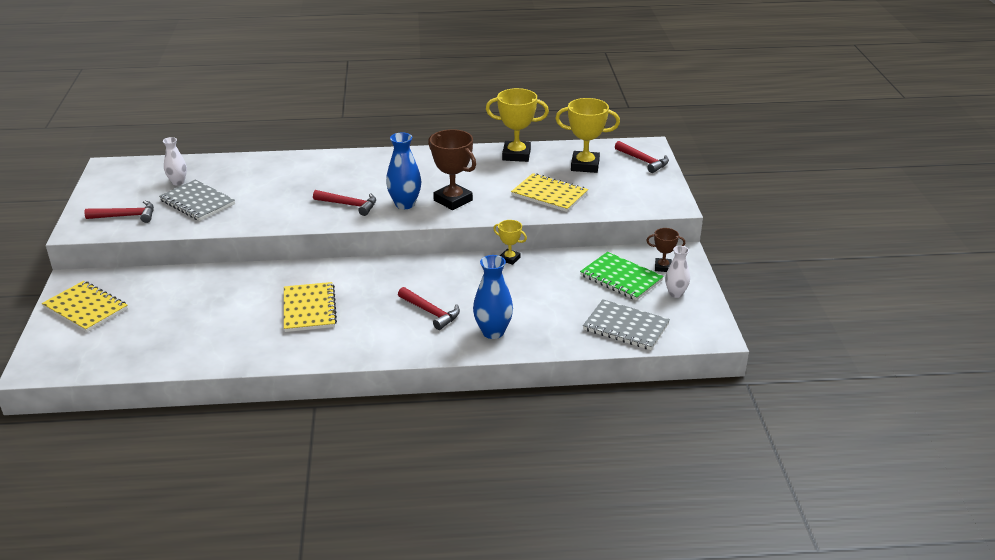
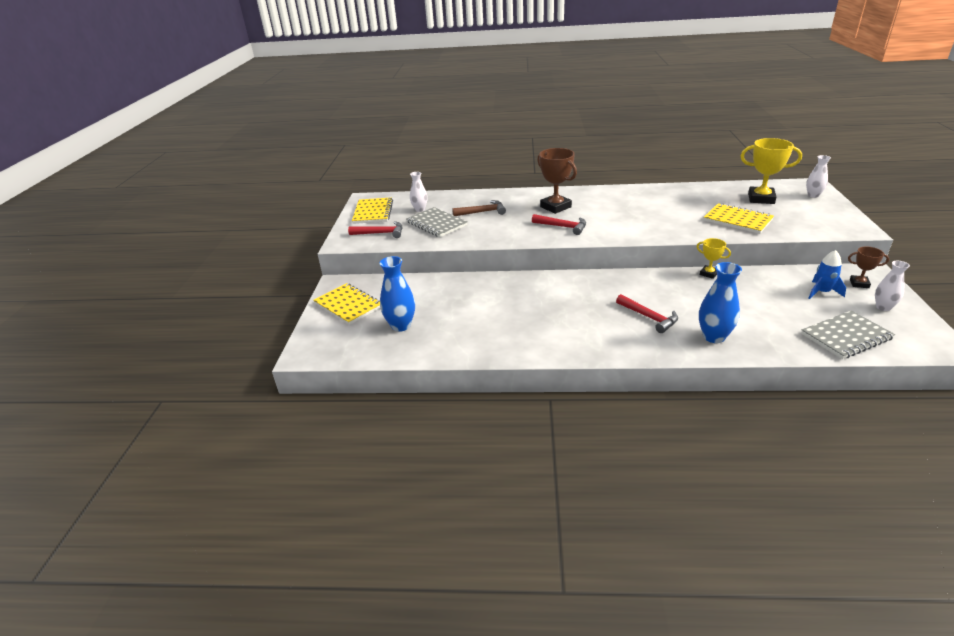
camera: 10 degrees right, 0 degrees up
(256, 185) = (482, 212): none -> brown hammer
(309, 309) = (537, 311): yellow notebook -> yellow notebook (373, 212)
(405, 204) = (610, 226): blue vase -> blue vase (401, 326)
(453, 200) = (652, 224): brown trophy -> brown trophy (555, 207)
(516, 155) = (696, 191): yellow trophy -> none
(621, 278) = (822, 292): green notebook -> blue rocket
(626, 327) = (846, 336): grey notebook -> grey notebook turned 60 degrees counterclockwise
(643, 161) = (813, 195): red hammer -> white vase

